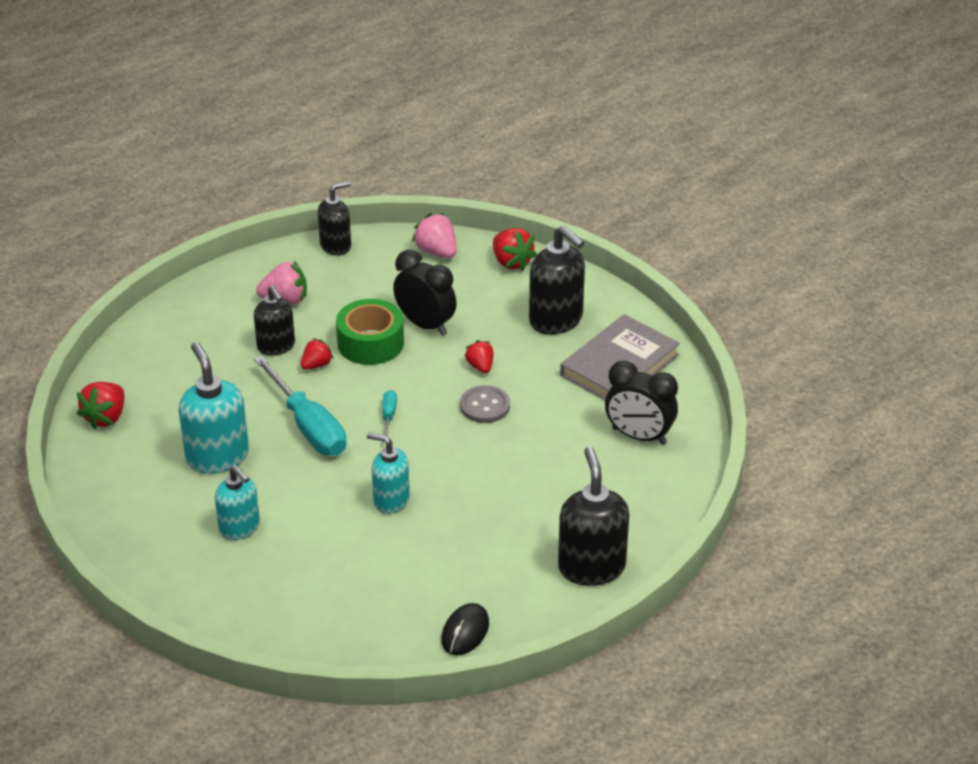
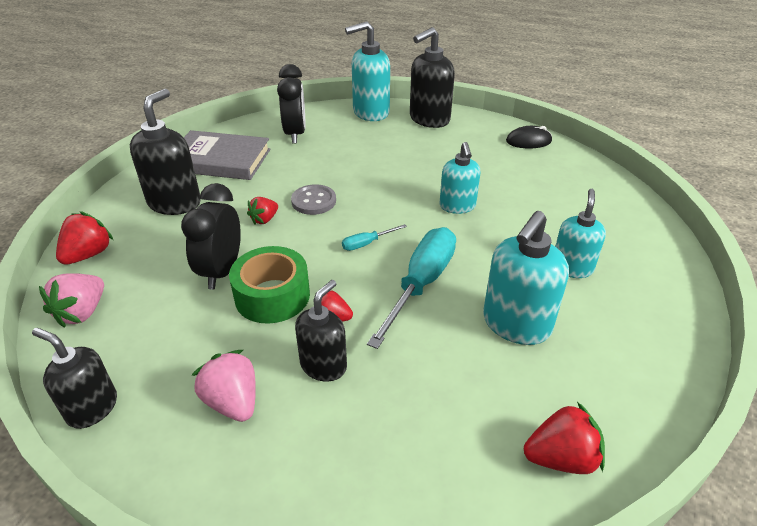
camera: 120 degrees left, 0 degrees up
(650, 520) = (370, 112): none -> turquoise soap dispenser

